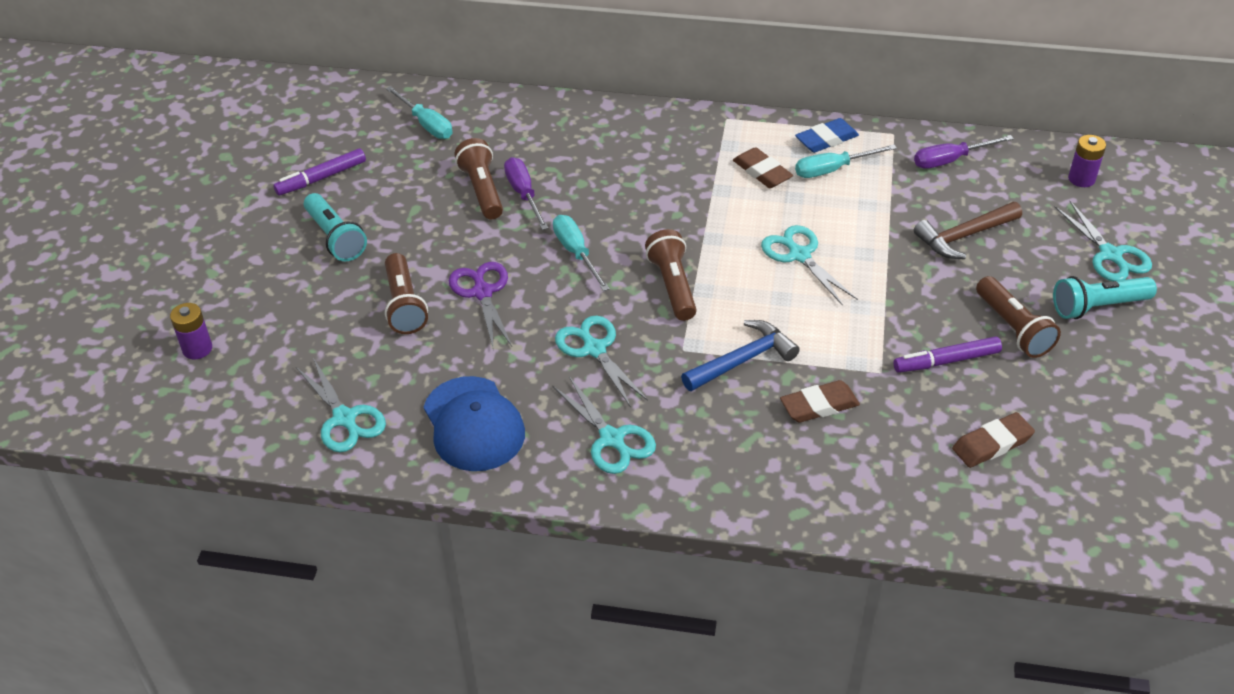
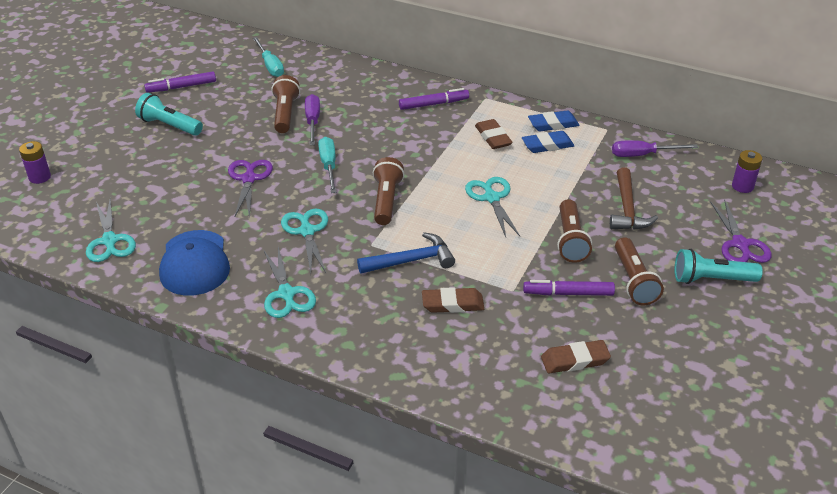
camera: 15 degrees right, 5 degrees down
(335, 238) = (169, 126): turquoise flashlight -> turquoise flashlight turned 135 degrees clockwise
(404, 305) = (191, 177): brown flashlight -> brown flashlight (570, 240)
(666, 140) = (433, 104): none -> purple marker
(832, 169) = (547, 145): turquoise screwdriver -> blue eraser
(964, 236) = (627, 209): brown hammer -> brown hammer turned 75 degrees counterclockwise
(1110, 254) = (740, 244): turquoise scissors -> purple scissors

